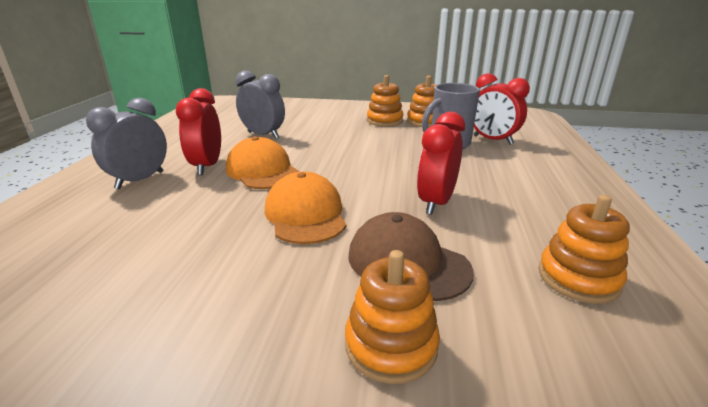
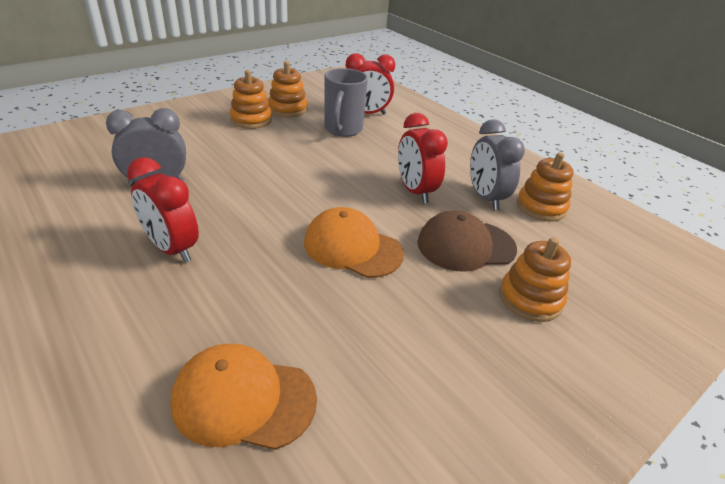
camera: 50 degrees left, 10 degrees up
(140, 180) = (127, 303): grey clock -> grey clock (485, 197)
(262, 171) = (240, 226): orange cap -> orange cap (244, 399)

